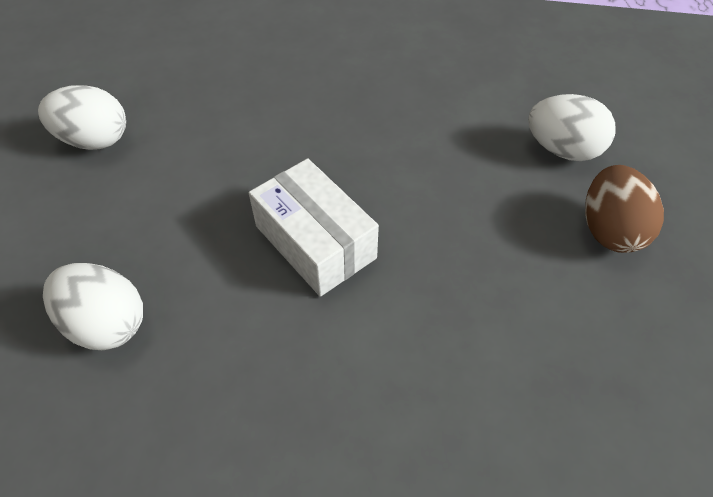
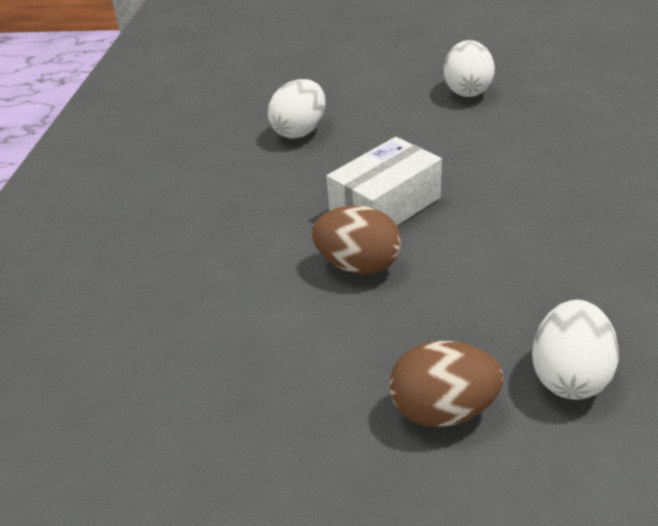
camera: 90 degrees right, 15 degrees down
(418, 275) = (358, 265): none -> brown egg

